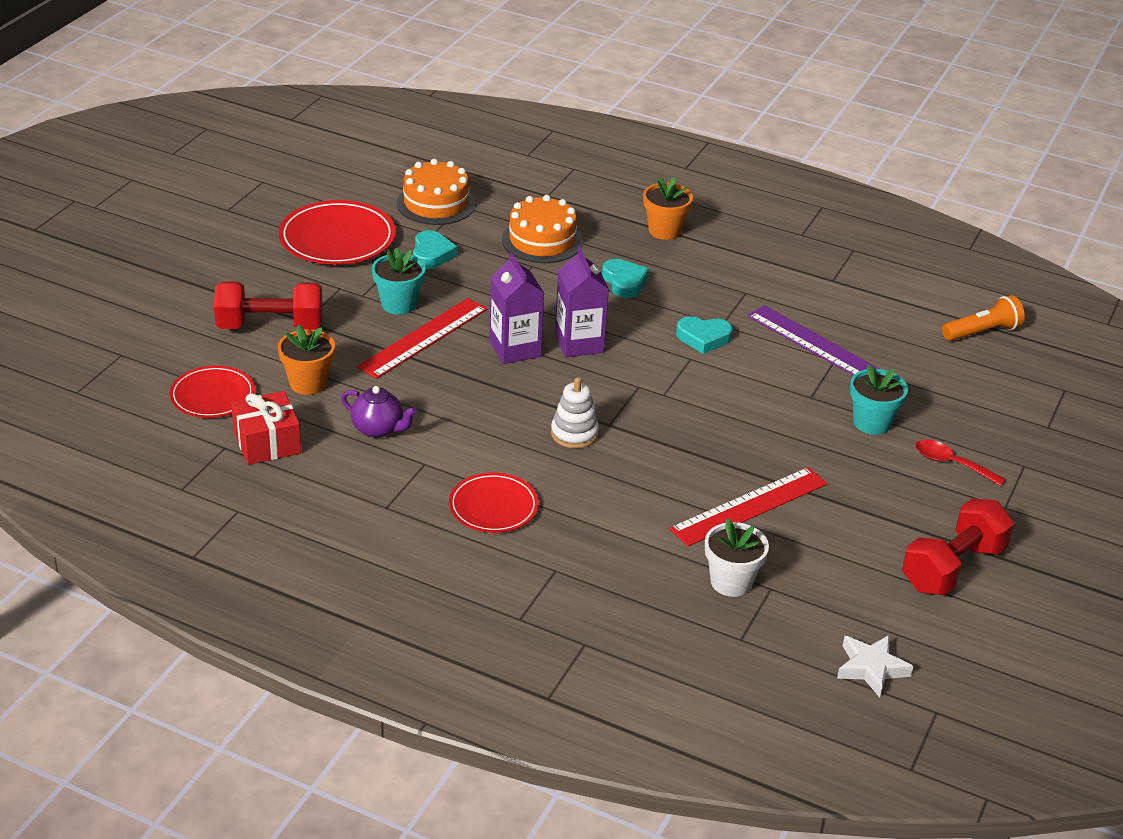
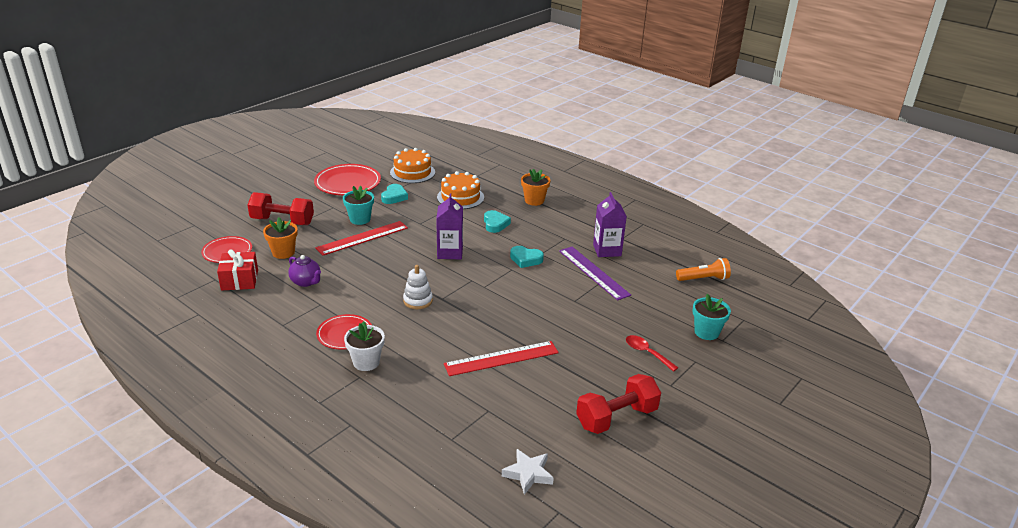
camera: 15 degrees right, 5 degrees down
(515, 349) = (411, 250): purple carton -> purple carton (607, 250)
(731, 582) = (465, 402): white flower pot -> white flower pot (366, 362)
(872, 422) = (606, 321): turquoise flower pot -> turquoise flower pot (706, 332)

